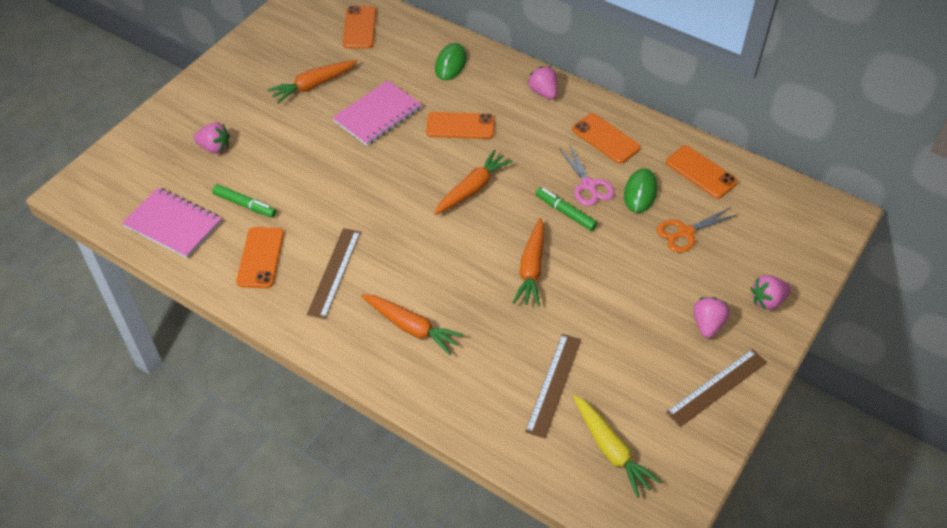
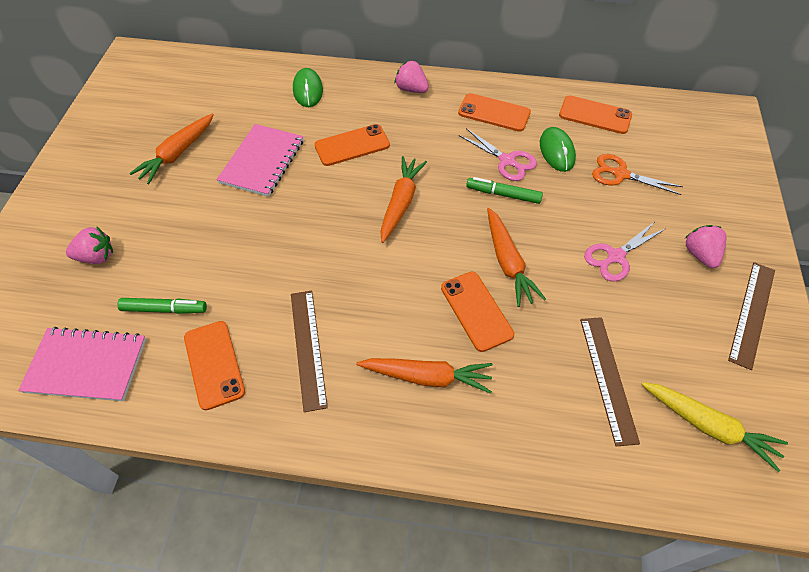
camera: 25 degrees left, 5 degrees up
(359, 28) = (196, 83): orange phone -> orange phone (476, 311)
(628, 298) = (615, 257): none -> pink scissors
(685, 232) = (620, 174): orange scissors -> orange scissors turned 75 degrees clockwise
(767, 301) = (731, 211): pink strawberry -> none

